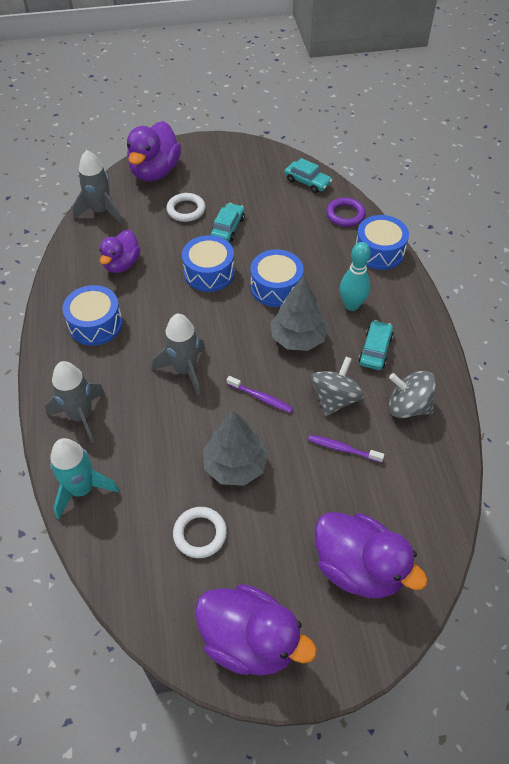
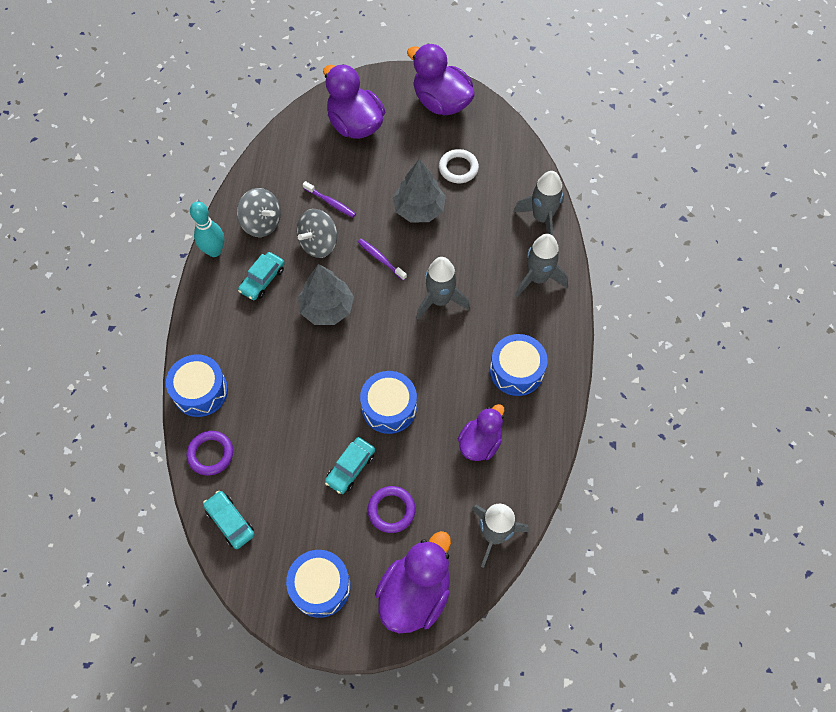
camera: 165 degrees left, 10 degrees up
(82, 489) = (542, 218): turquoise rocket -> grey rocket
(186, 210) = (391, 510): white ring -> purple ring
(276, 287) = (326, 371): blue drum -> blue drum (320, 586)
(351, 305) = (261, 332): turquoise bowling pin -> turquoise bowling pin (214, 251)

